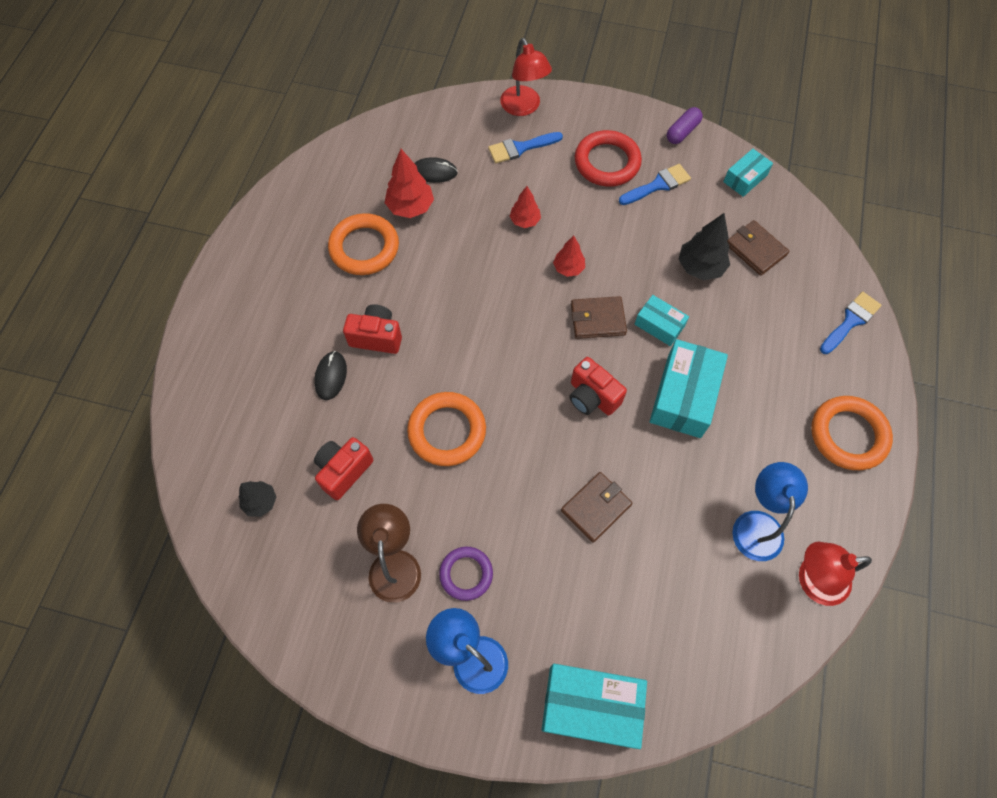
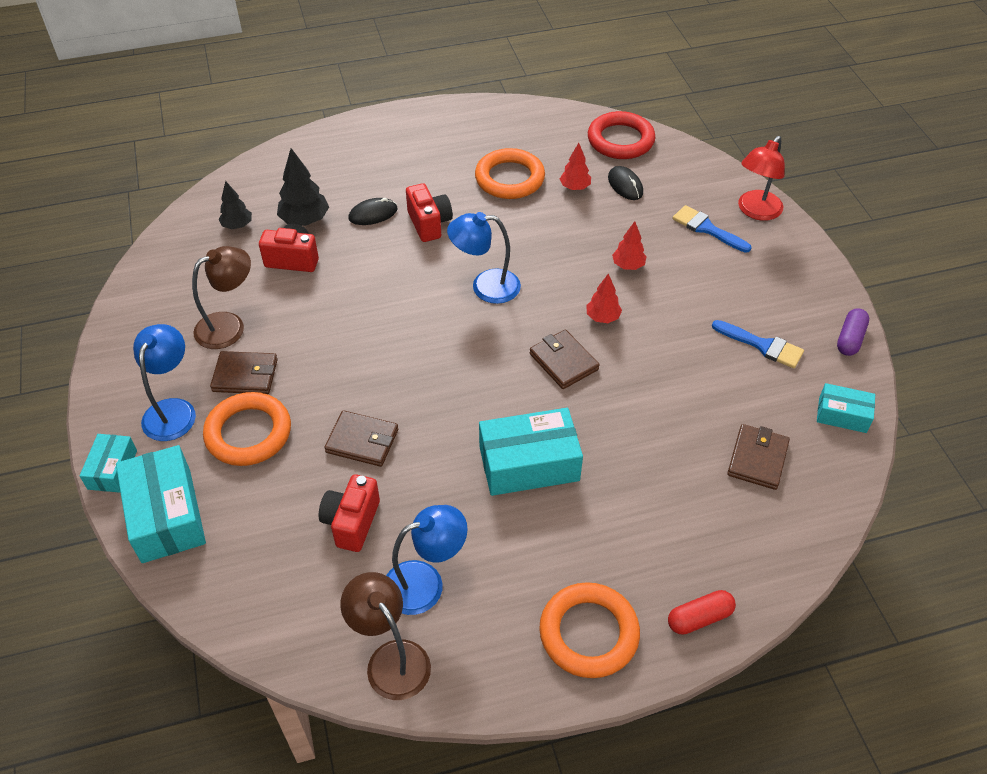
camera: 60 degrees right, 15 degrees down
(410, 207) = (575, 187): red tree -> red tree, size x0.64
(447, 431) = (371, 306): orange ring -> orange ring (248, 433)
(466, 574) = (245, 375): purple ring -> brown wallet
(481, 332) = (485, 286): none -> blue lamp
(592, 397) = (476, 391): red camera -> red camera (351, 522)
(607, 162) = (751, 296): red ring -> red ring (620, 140)
(659, 325) = (595, 412): turquoise box -> turquoise box (112, 469)
(682, 132) = (850, 339): purple capsule -> purple capsule turned 75 degrees counterclockwise
(700, 267) = (692, 419): black tree -> black tree (305, 220)
(812, 580) = (391, 658): red lamp -> brown lamp
(851, 321) = (740, 584): blue brush -> none
(865, 360) = (699, 618): none -> red capsule

